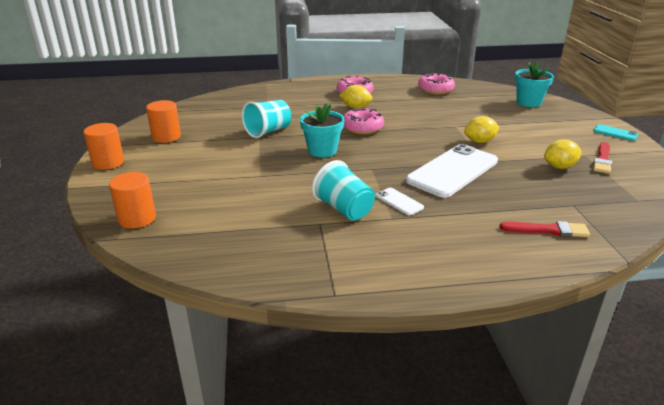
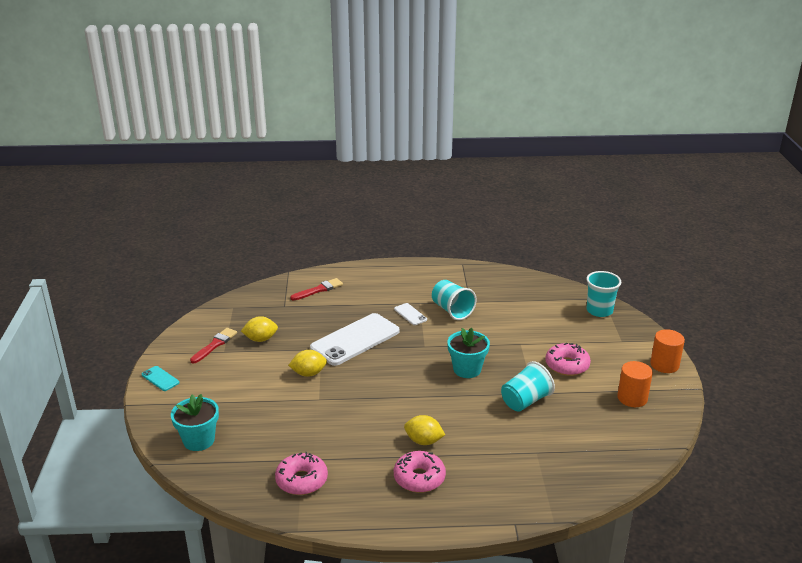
camera: 175 degrees left, 0 degrees up
(137, 218) = (599, 311): orange cylinder -> turquoise cup
(362, 128) = (422, 401): pink donut -> pink donut (567, 365)
(548, 230) = (318, 290): red brush -> red brush turned 135 degrees clockwise

